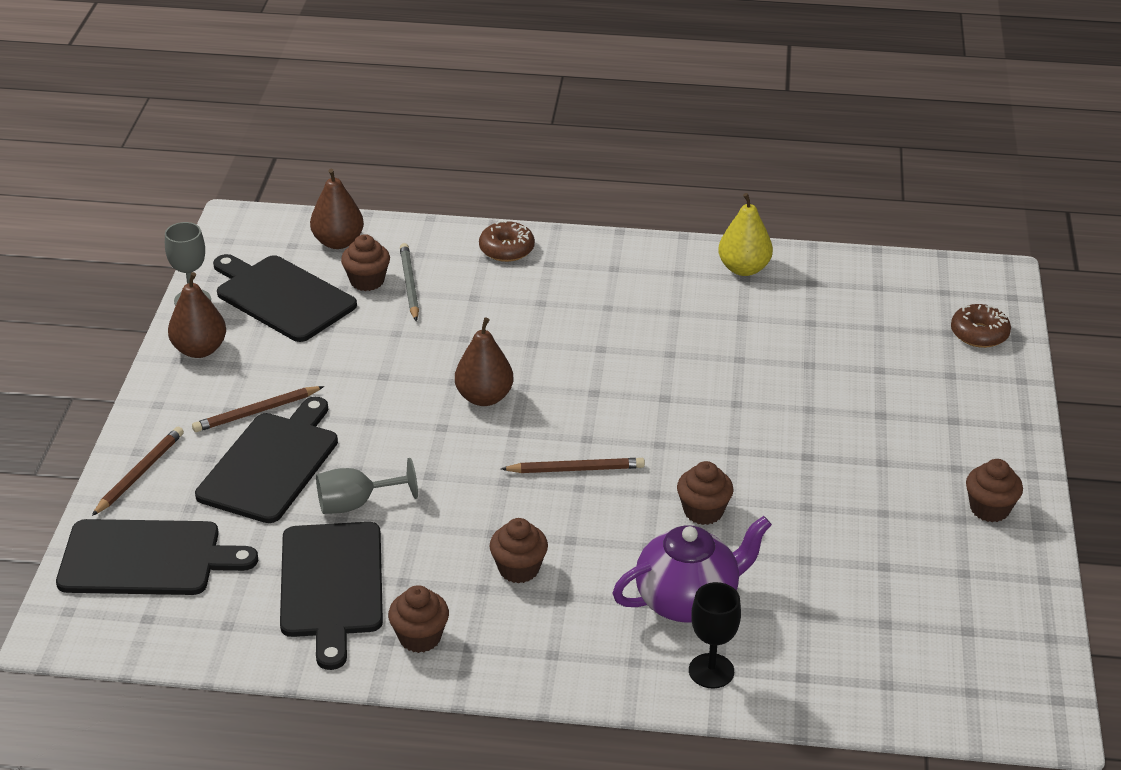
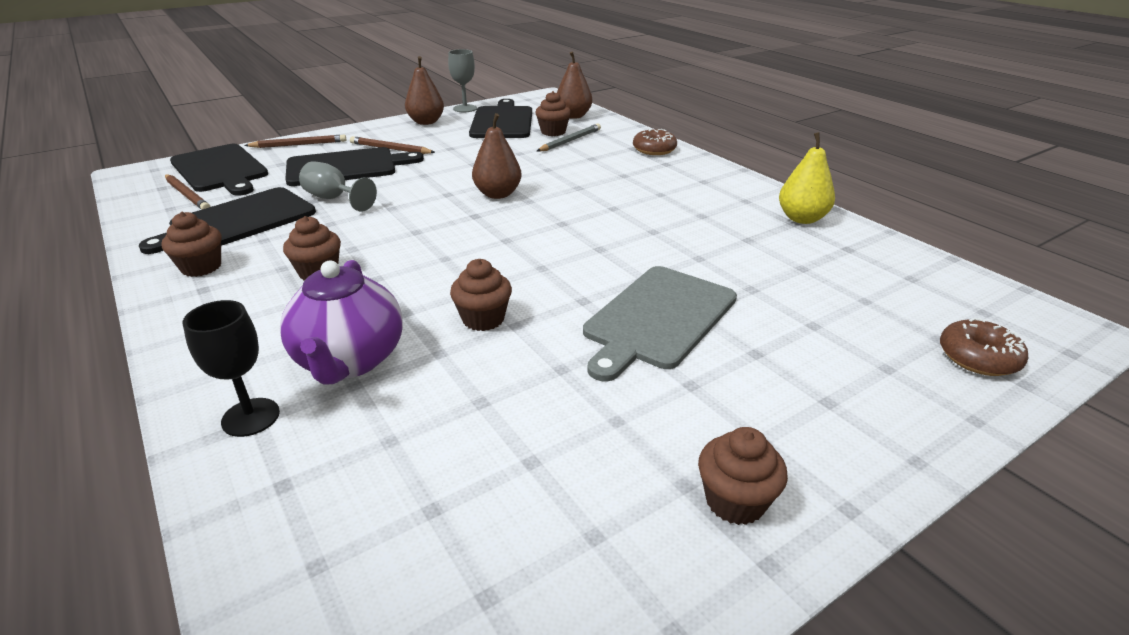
camera: 50 degrees right, 5 degrees down
(575, 469) = (464, 249): brown pencil -> brown pencil (187, 195)
(688, 600) = (350, 361): purple teapot -> purple teapot turned 60 degrees clockwise
(796, 430) = (657, 319): none -> grey cutting board

